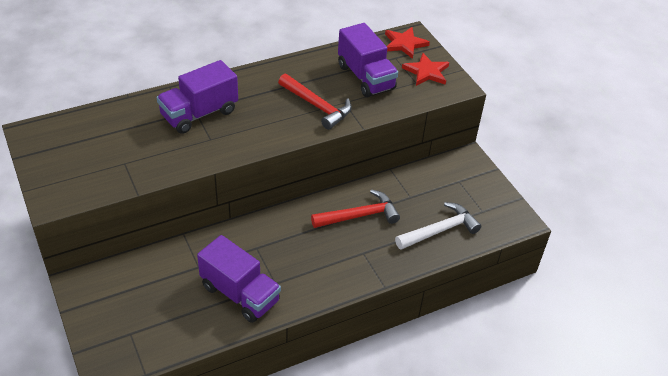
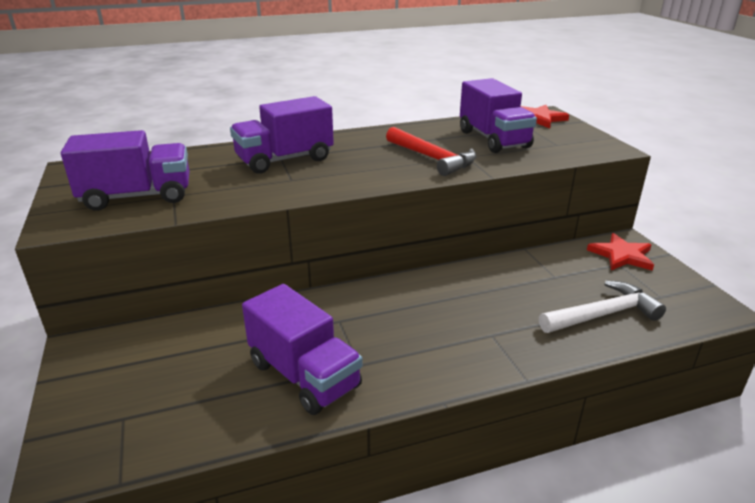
camera: 10 degrees right, 15 degrees down
(97, 166) = (137, 196): none -> purple truck
(359, 215) = (486, 293): red hammer -> none
(426, 72) = (569, 137): red star -> red star (622, 255)

